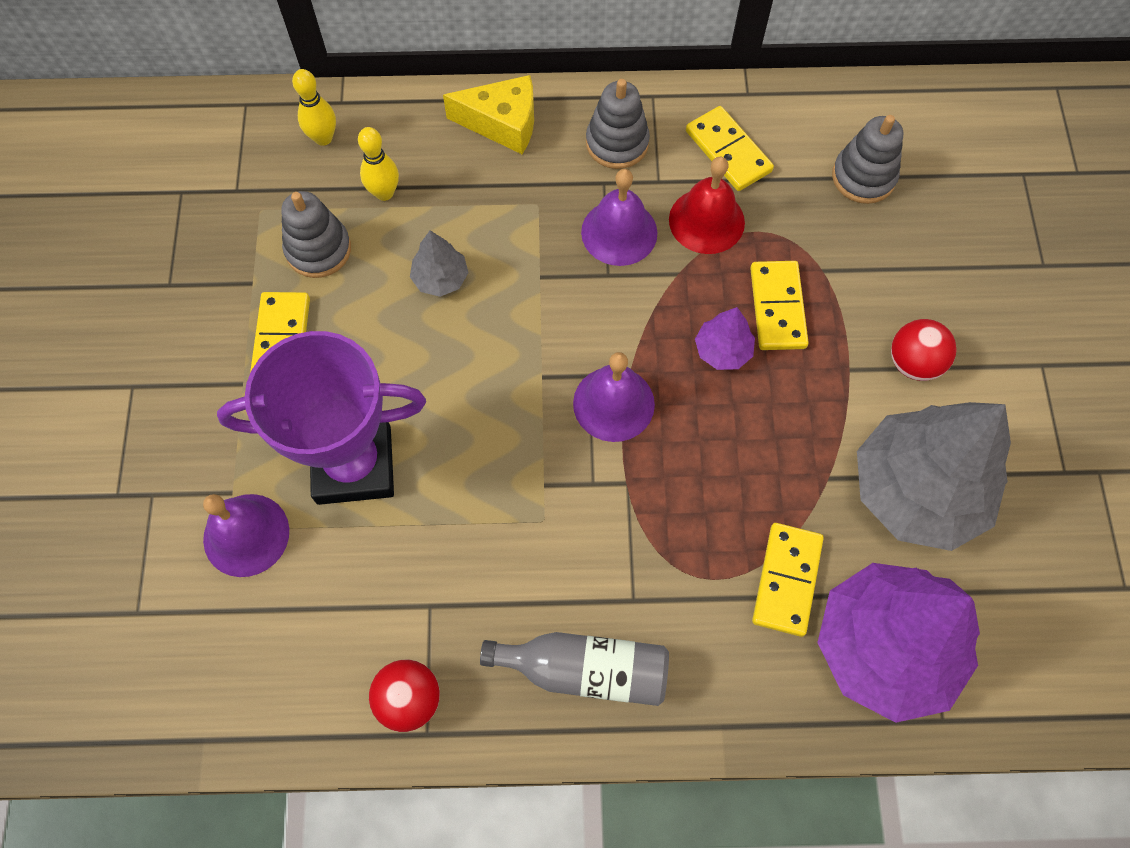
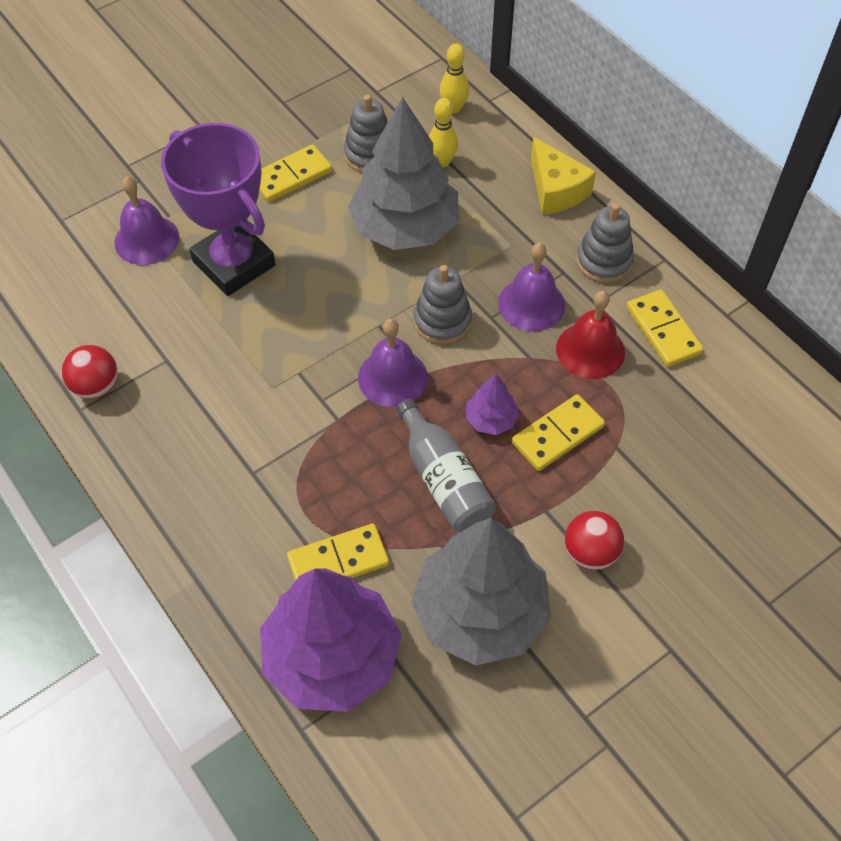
camera: 55 degrees right, 10 degrees down
(440, 278) = (405, 228): grey tree -> grey tree, size x2.30
(585, 670) = (182, 472): grey bottle -> grey bottle (444, 480)
(728, 151) = (663, 330): yellow domino -> yellow domino turned 45 degrees counterclockwise
(863, 177) = (727, 430): grey stacking toy -> grey stacking toy (442, 321)

